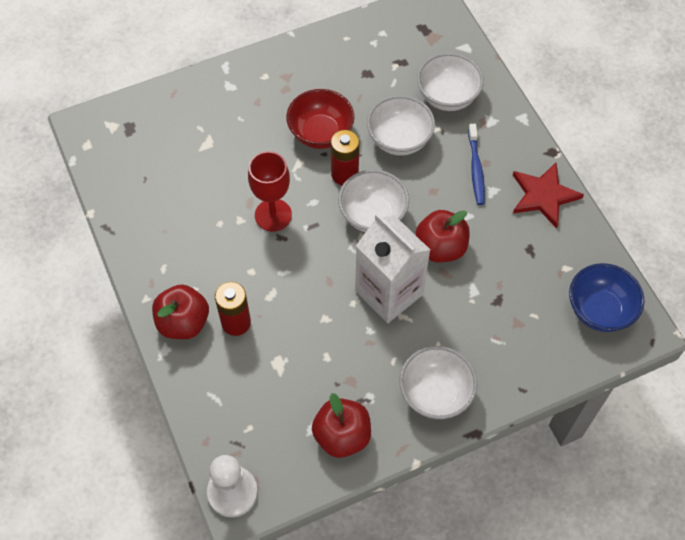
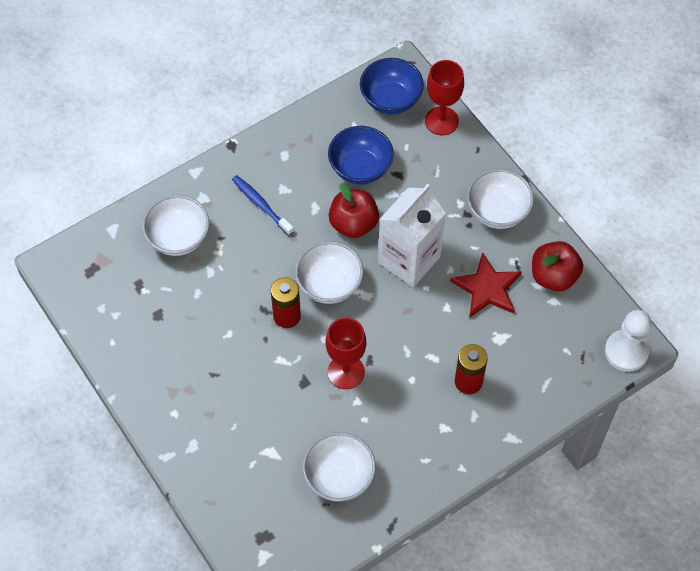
camera: 100 degrees left, 0 degrees up
(183, 322) = (479, 427): red apple -> none
(320, 133) = (241, 346): red bowl -> none
(399, 140) = (238, 274): white bowl -> white bowl (339, 477)
(476, 169) = (261, 205): blue toothbrush -> blue toothbrush turned 120 degrees counterclockwise
(510, 265) = (360, 168): none -> blue bowl
(543, 196) = (282, 148): red star -> red star (487, 288)
(565, 358) = (441, 121): none -> red goblet

